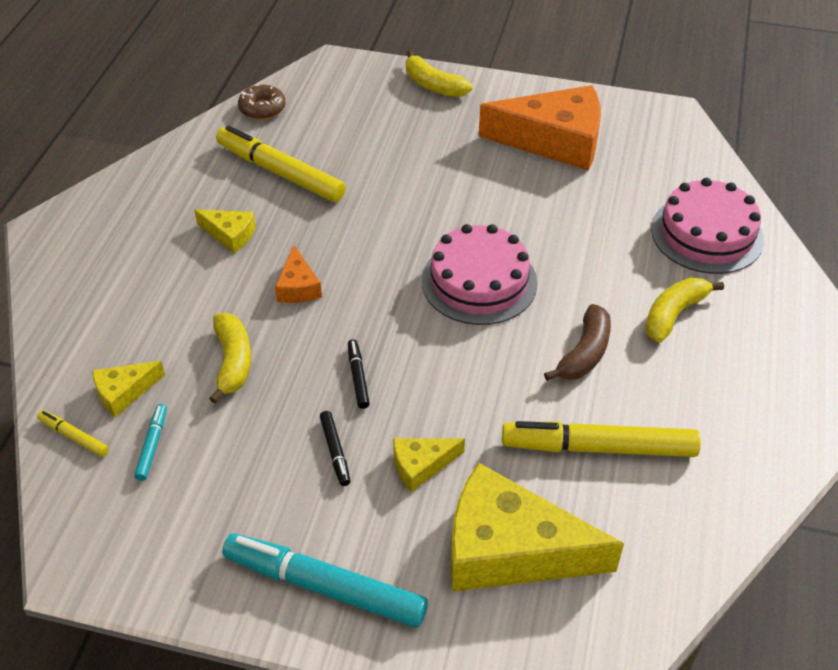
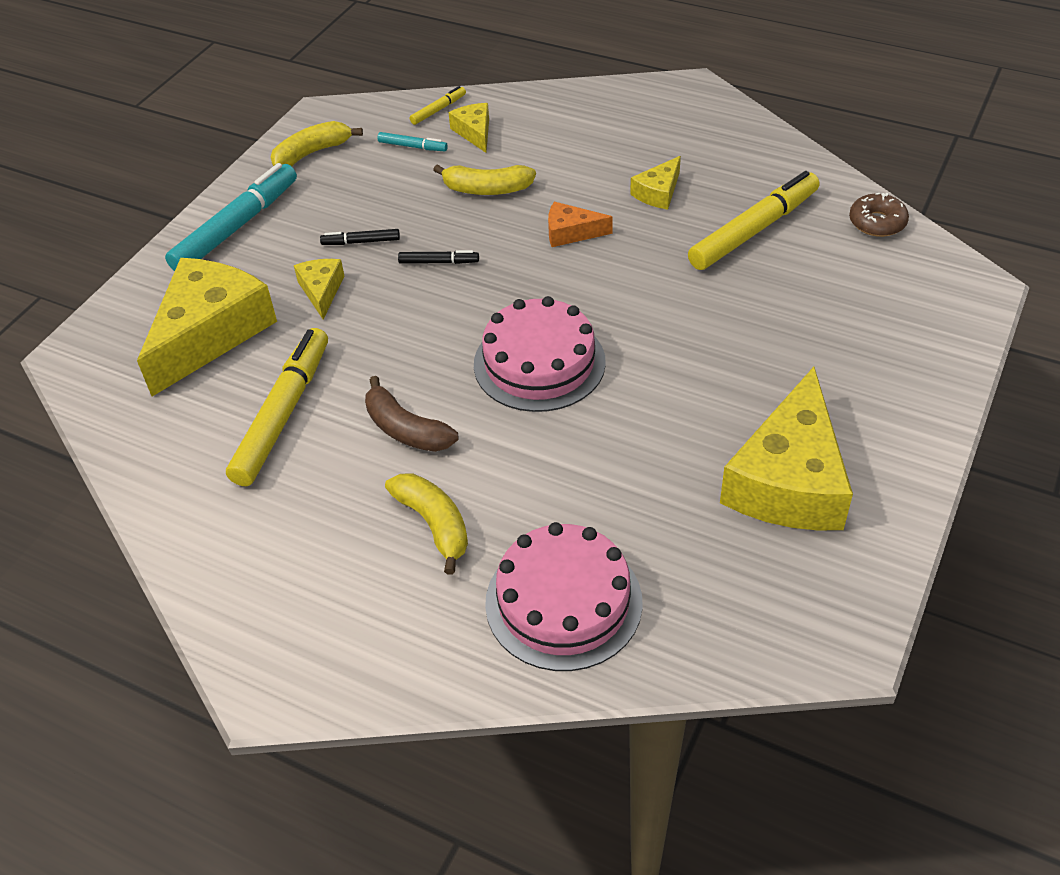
camera: 105 degrees right, 0 degrees up
(433, 85) = (926, 374): yellow banana -> yellow banana (312, 153)
(554, 141) = (788, 479): orange cheese -> yellow cheese

